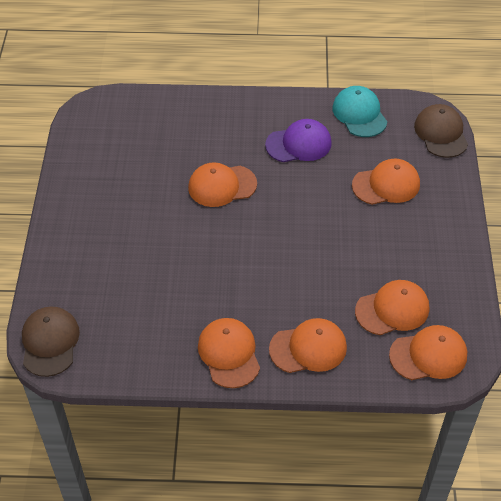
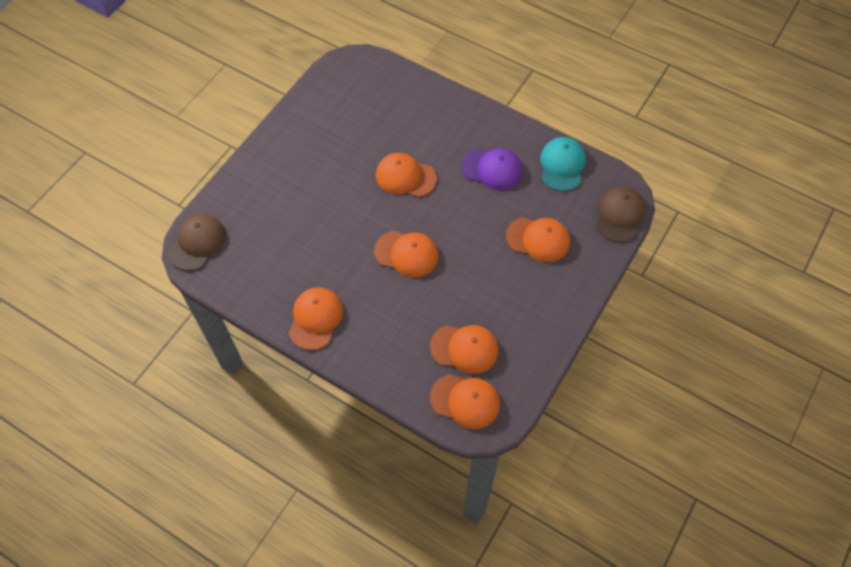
camera: 30 degrees right, 10 degrees up
(308, 348) = (377, 345): orange cap -> orange cap (406, 254)

